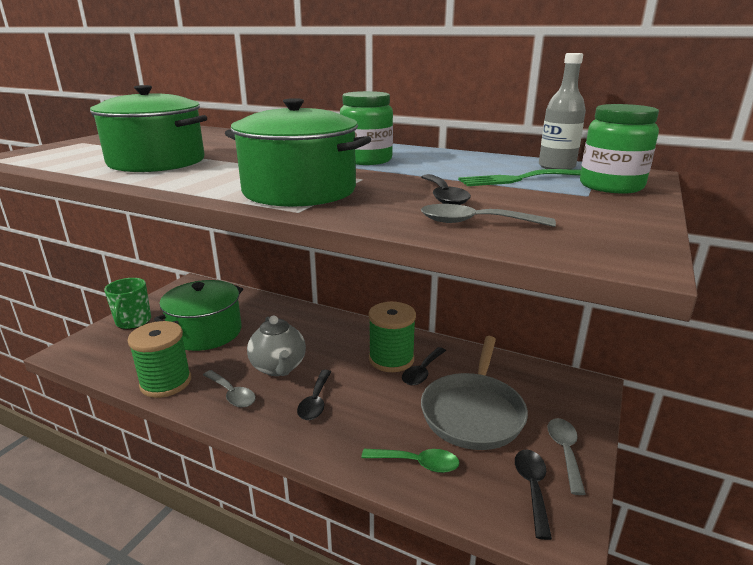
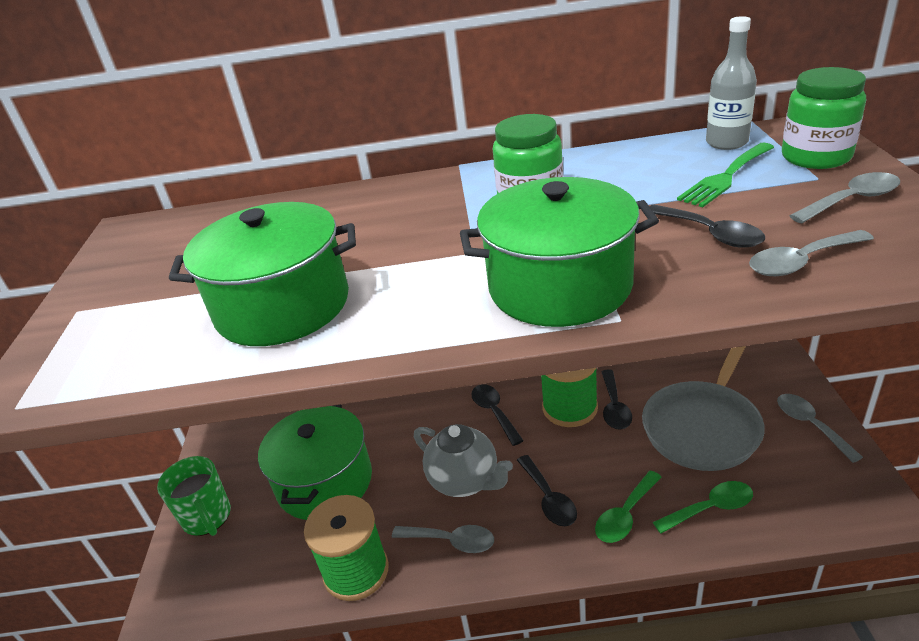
camera: 25 degrees left, 10 degrees up
(353, 435) = (625, 514): none -> green spoon
(473, 412) = (703, 427): grey pan -> grey pan turned 45 degrees clockwise
(532, 488) = (820, 475): black spoon -> black spoon (494, 412)
(588, 209) = (851, 200): none -> grey spoon

